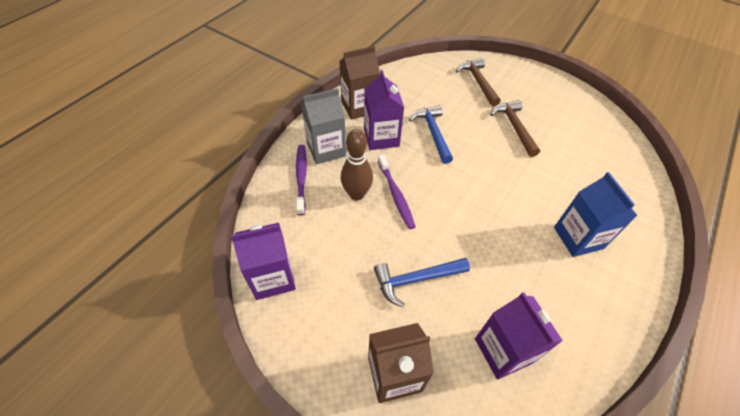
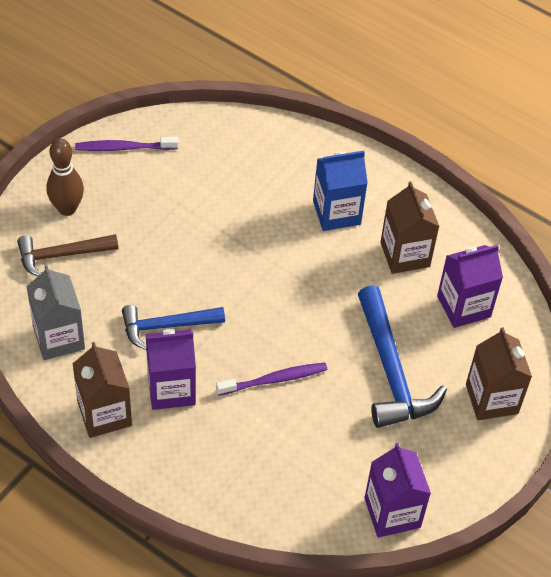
camera: 90 degrees left, 0 degrees up
(301, 178) = (243, 488): purple toothbrush -> purple toothbrush (124, 148)
(326, 149) = (191, 458): grey carton -> grey carton (59, 338)
(356, 194) = (272, 423): brown bowling pin -> brown bowling pin (67, 208)
(416, 279) = (391, 370): blue hammer -> blue hammer, size x1.52
(514, 127) = (161, 232): brown hammer -> none
(551, 295) = (405, 254): none -> brown carton

